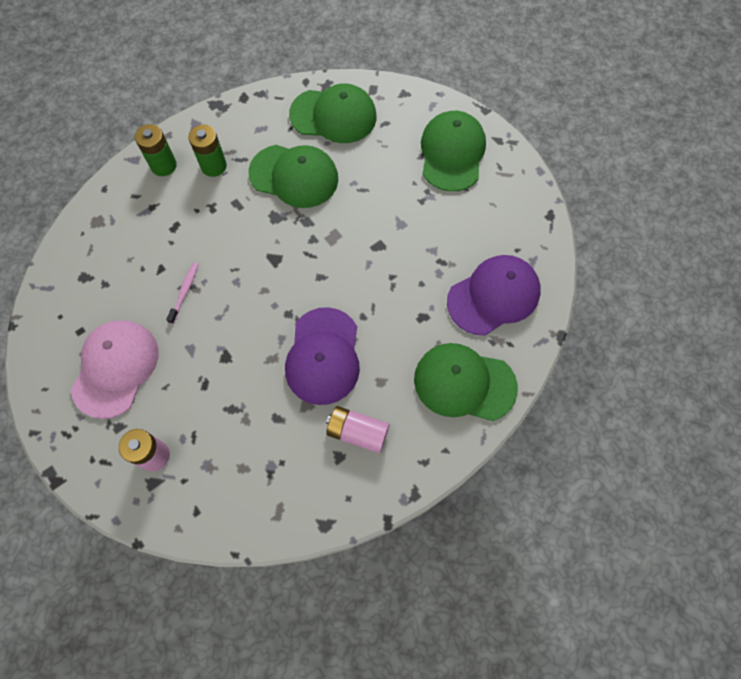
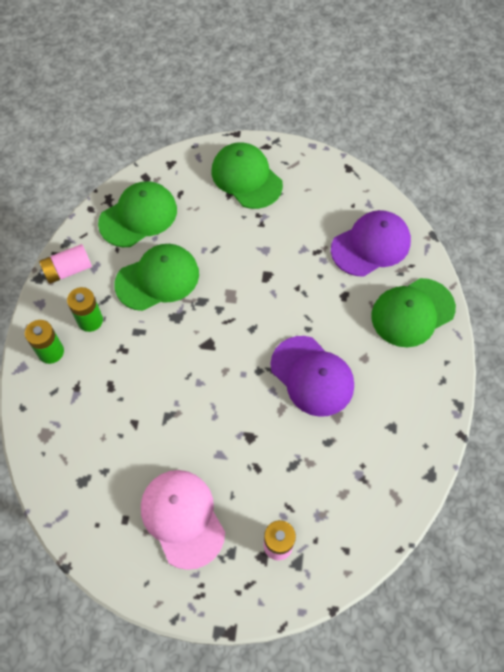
camera: 45 degrees left, 5 degrees down
(184, 292) = (171, 422): pink toothbrush -> none
(357, 432) = (386, 401): pink battery -> pink battery (68, 270)
(493, 296) = (371, 245): purple cap -> purple cap turned 45 degrees clockwise

